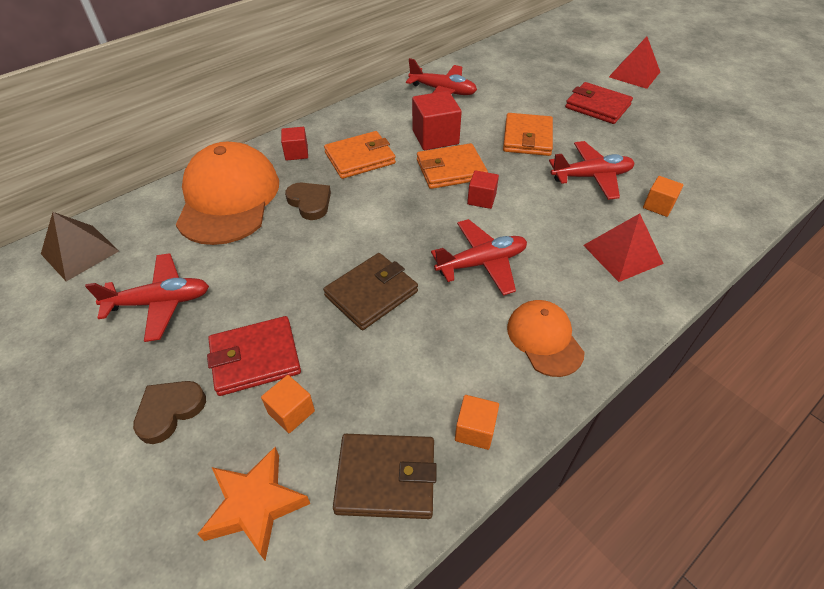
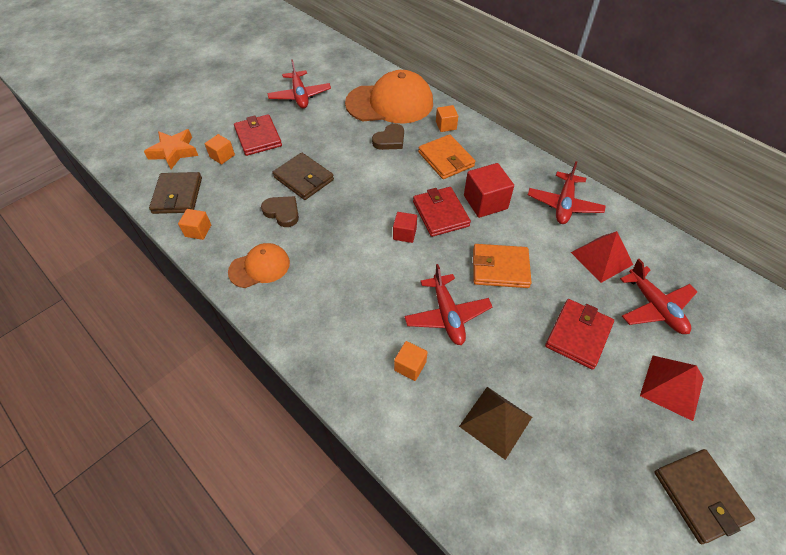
camera: 85 degrees right, 5 degrees up
(79, 252) = (338, 59): brown pyramid -> brown pyramid (495, 421)
(169, 411) = (229, 115): brown heart -> brown heart (282, 212)
(296, 153) = (446, 125): red cube -> orange cube
(451, 170) = (440, 214): orange wallet -> red wallet
(481, 263) = (331, 234): red plane -> red plane (655, 307)
(622, 254) = (343, 326): red pyramid -> red pyramid (601, 258)
(716, 80) = (700, 496): none -> brown wallet

